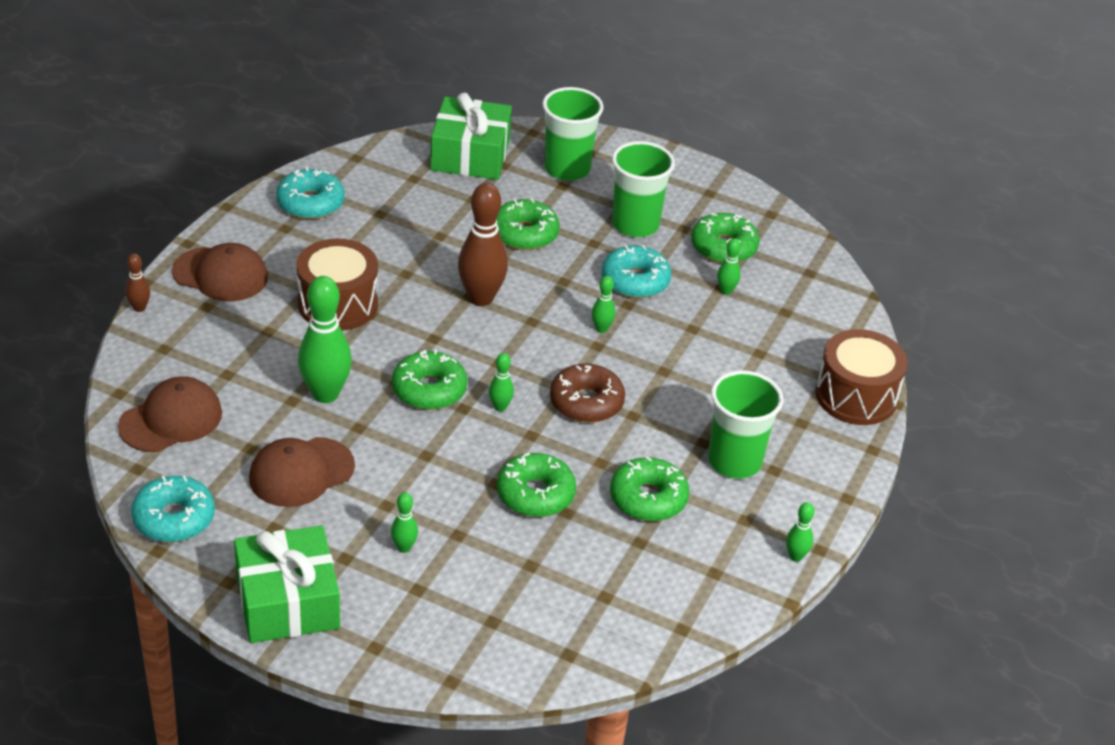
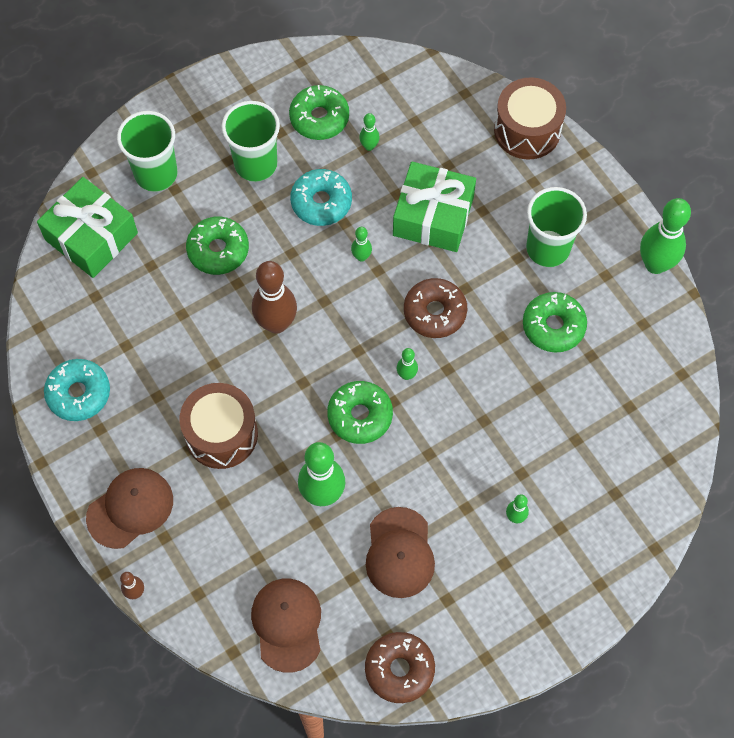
camera: 55 degrees left, 25 degrees up
(174, 518) = (399, 669): turquoise donut -> brown donut
(287, 601) = (527, 624): green gift -> green gift (433, 216)
(535, 494) = (509, 399): green donut -> none
(796, 556) = (655, 264): green bowling pin -> green bowling pin, size x2.10

